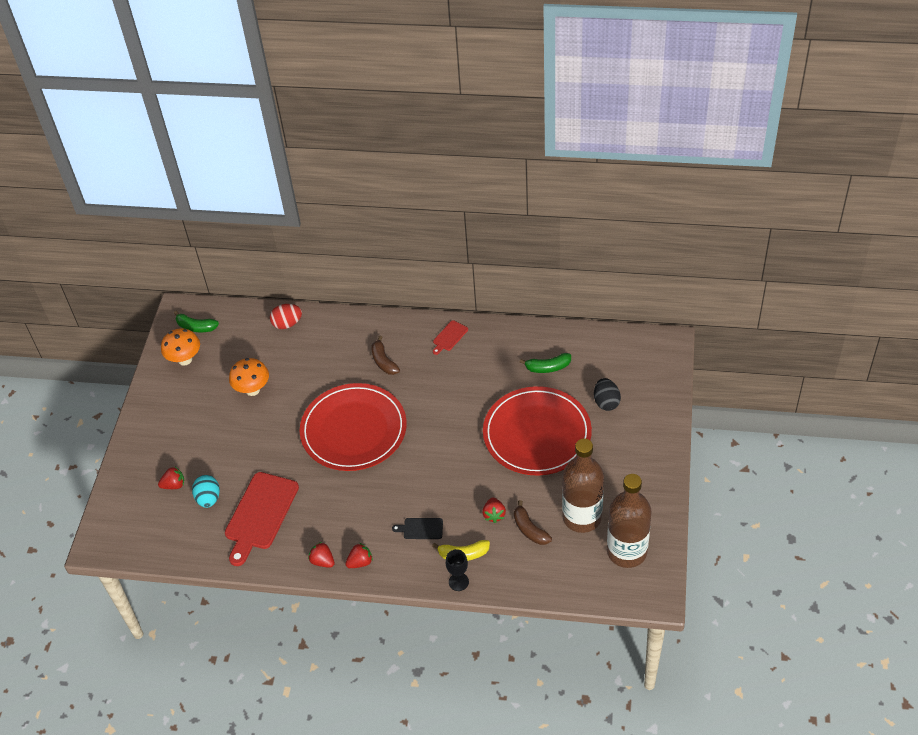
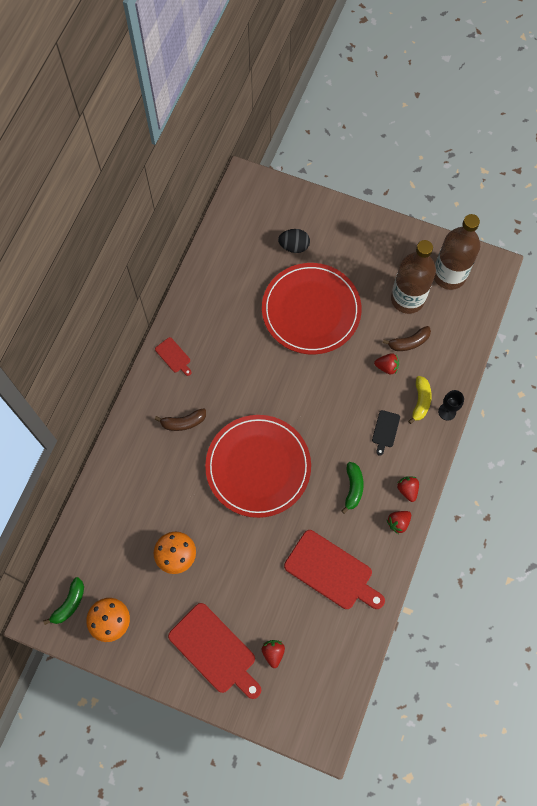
camera: 80 degrees left, 20 degrees up
(170, 440) = (214, 650): none -> red cutting board
(208, 498) = (299, 619): turquoise egg -> none
(287, 324) = (100, 507): red egg -> none
(548, 367) = (239, 282): green banana -> green banana (353, 488)

